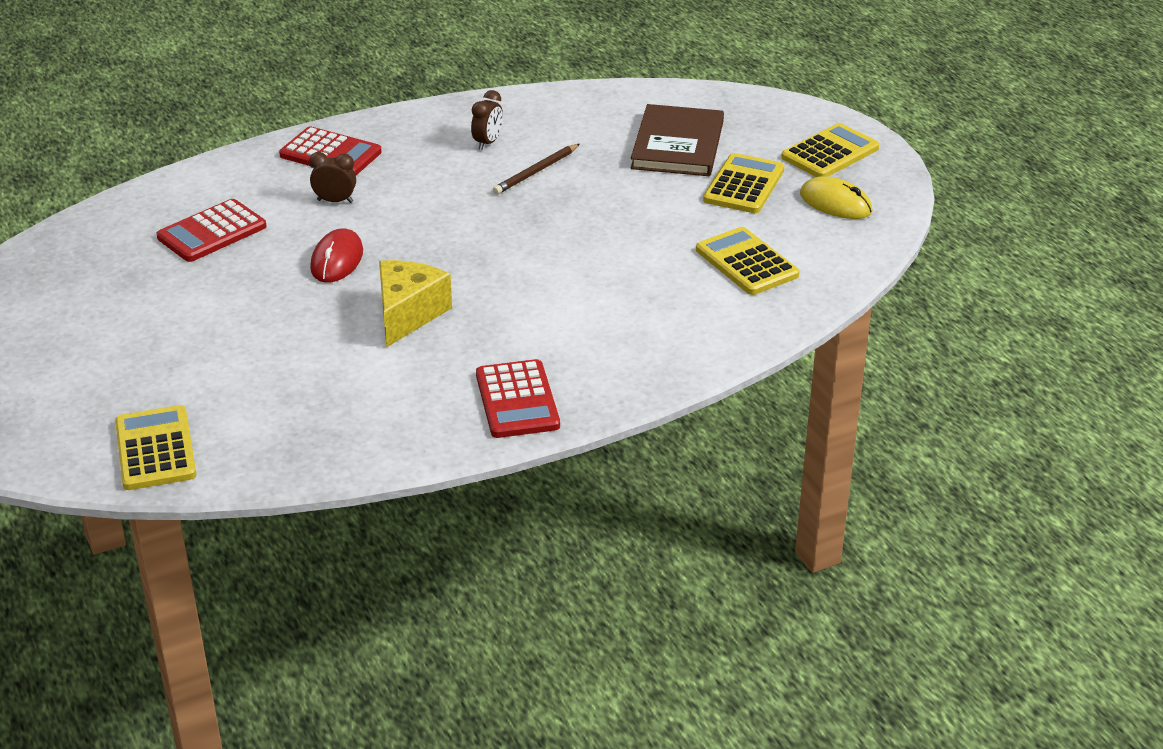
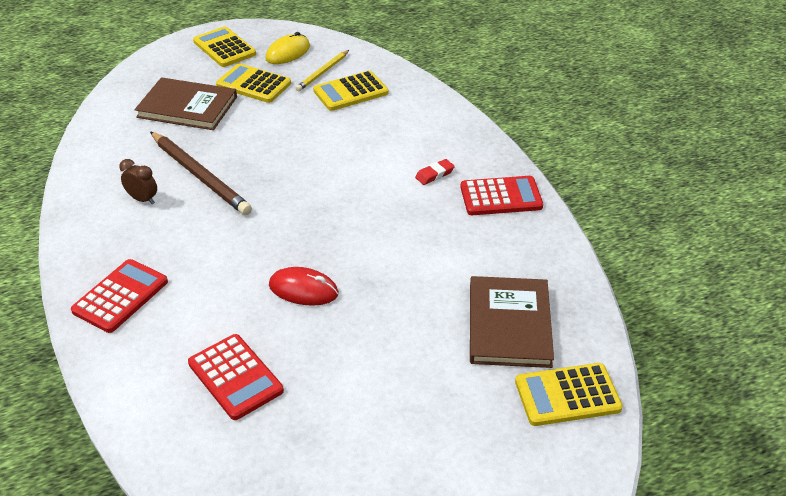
camera: 85 degrees left, 5 degrees up
(271, 407) = (509, 324): none -> brown book
(335, 201) = (206, 292): brown clock -> none
(408, 314) = (390, 248): yellow cheese -> none
(536, 172) = (200, 175): brown pencil -> brown pencil, size x1.72
(561, 343) = (434, 174): none -> red eraser
(791, 236) = (323, 72): none -> yellow pencil

